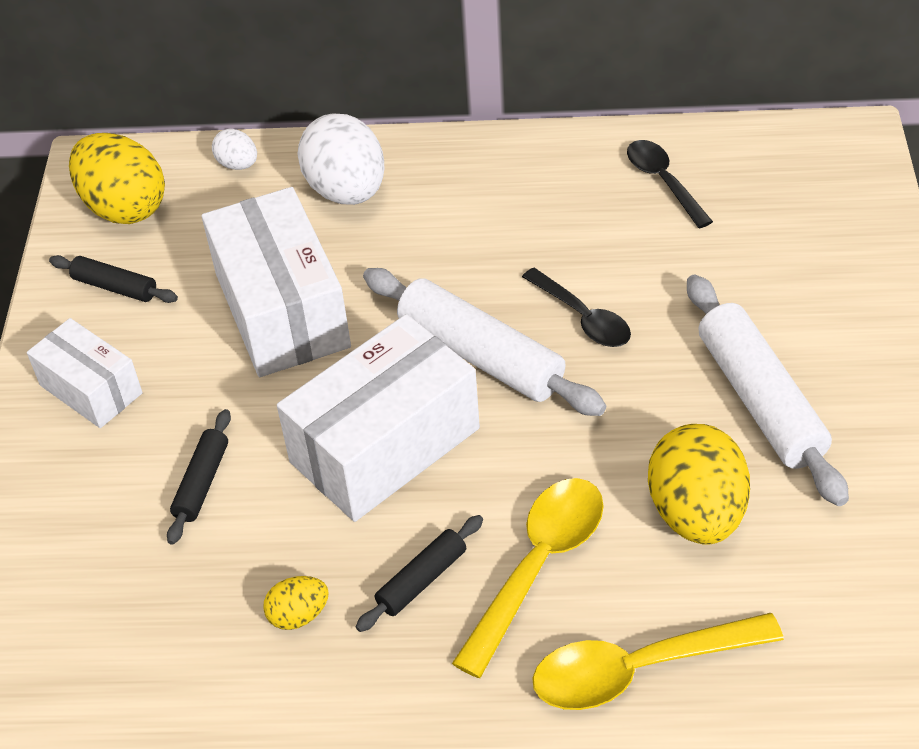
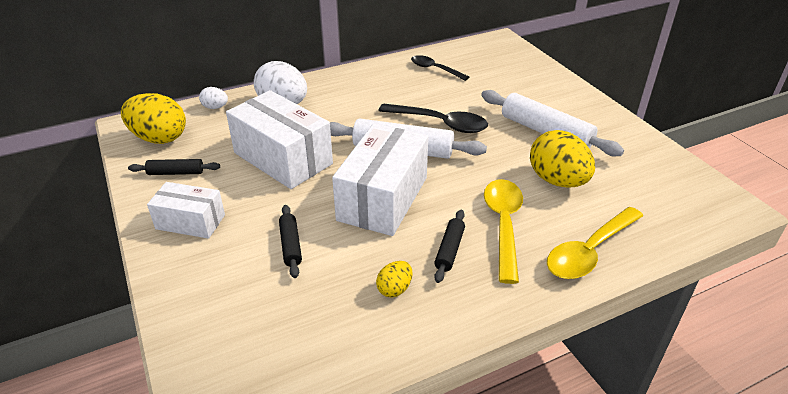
camera: 30 degrees left, 10 degrees down
(583, 318) = (440, 123): black spoon -> black spoon, size x1.52

